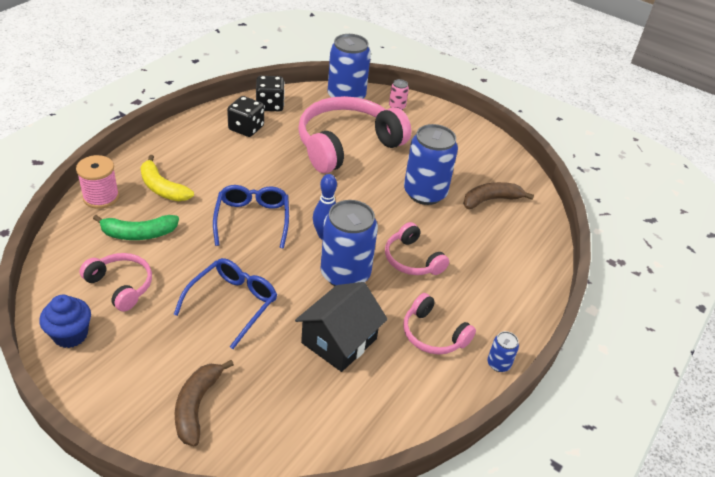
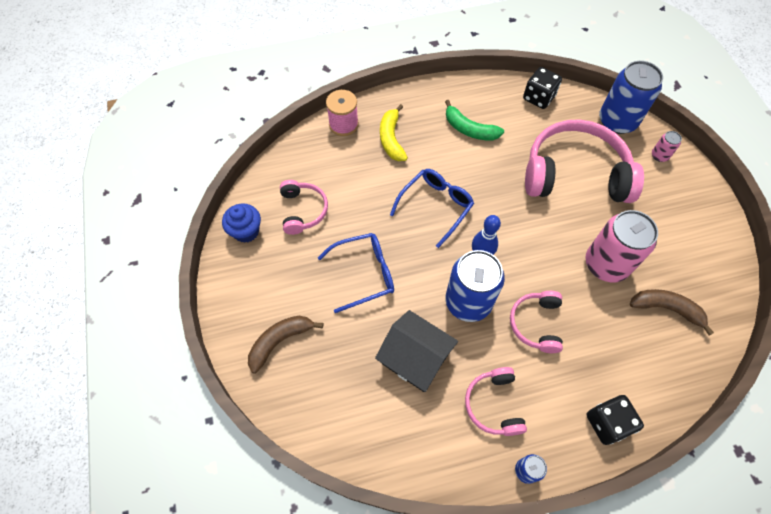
camera: 45 degrees right, 20 degrees up
(138, 234) = (345, 172): green banana -> green banana (469, 129)
(246, 128) = (499, 112): black dice -> black dice (607, 423)
(339, 341) = (415, 358): black house -> black house turned 45 degrees clockwise
(425, 193) = (606, 264): blue can -> pink can

